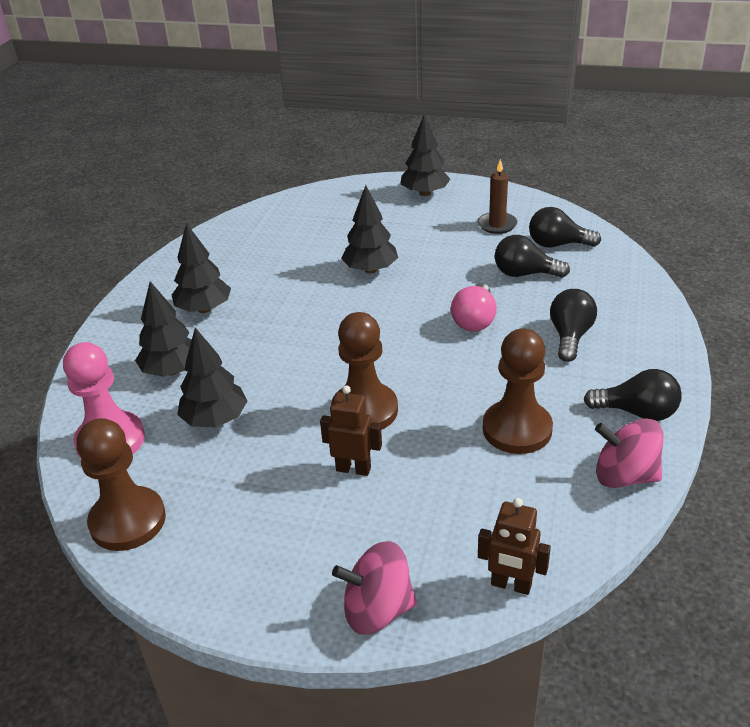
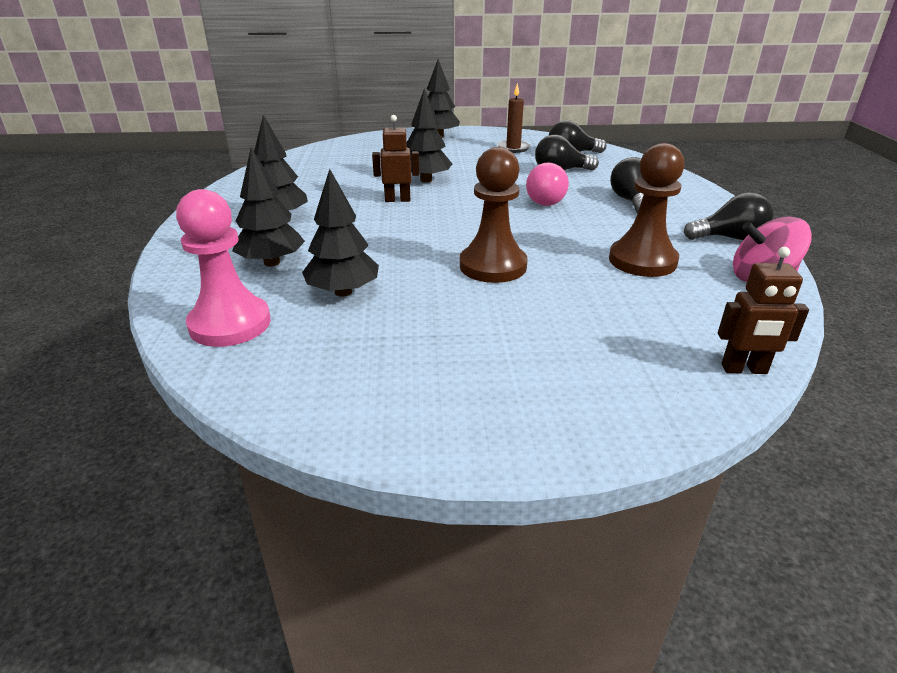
camera: 20 degrees left, 5 degrees down
(128, 521) = (291, 389): brown pawn -> none
(353, 469) = (516, 308): brown robot -> brown robot (397, 200)
(377, 609) = (634, 415): pink spinning top -> none

